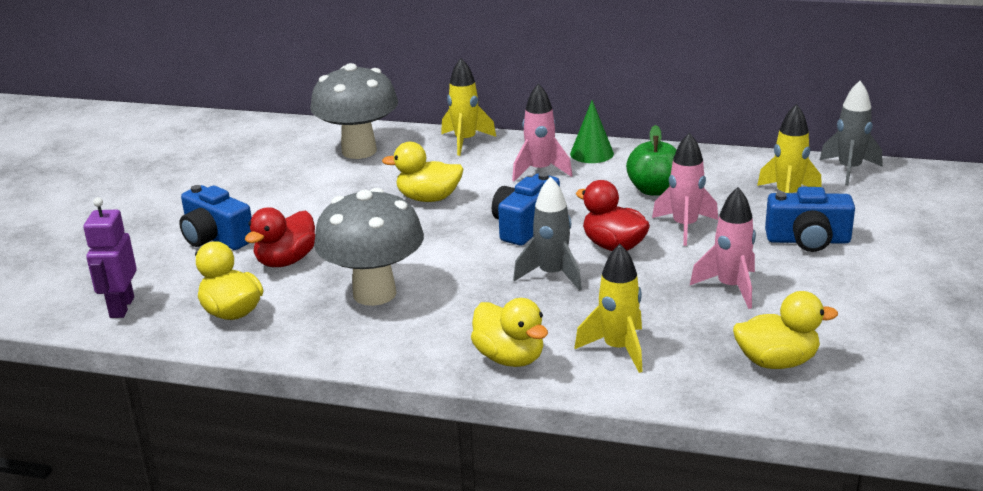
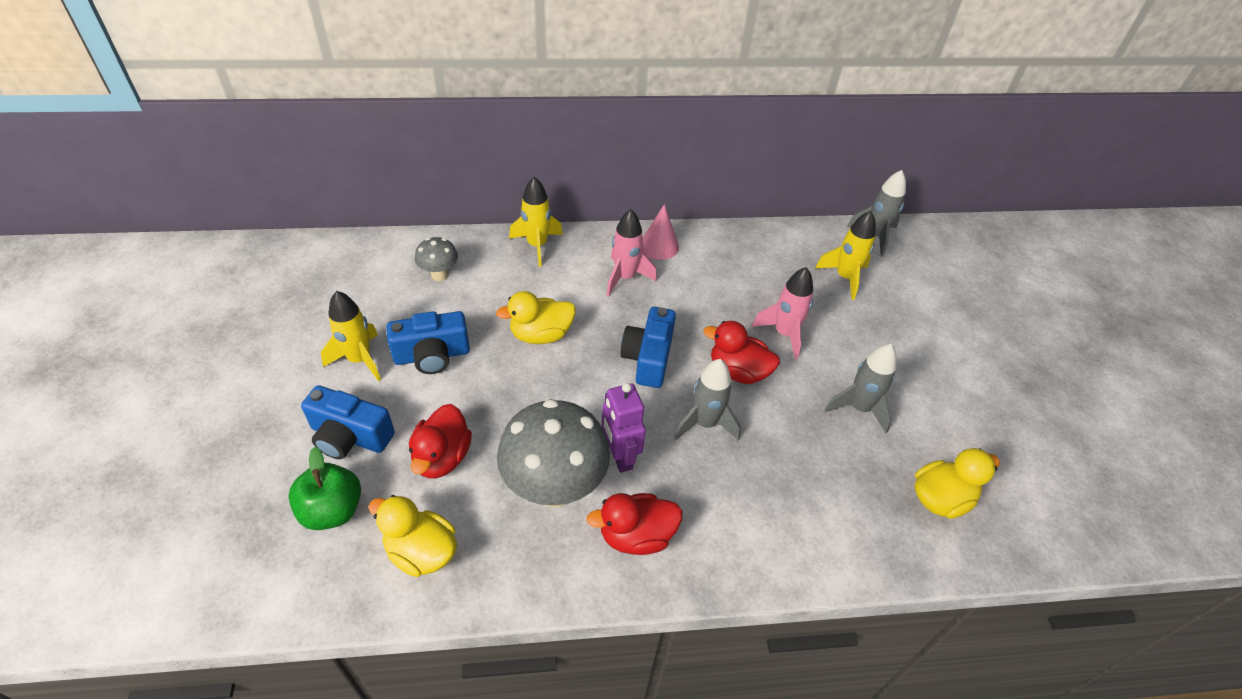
camera: 25 degrees left, 20 degrees up
(121, 307) = (294, 574): purple robot -> purple robot (619, 456)
(359, 151) = (439, 275): grey mushroom -> grey mushroom, size x0.49
(430, 334) = (636, 536): none -> red duck
(510, 358) = (724, 552): yellow duck -> none
(591, 153) = (659, 246): green cone -> pink cone
(618, 349) = (809, 515): yellow rocket -> yellow rocket (359, 359)
(654, 190) = (735, 288): green apple -> green apple (332, 510)
(730, 287) = (858, 408): pink rocket -> grey rocket
(808, 240) = (887, 333): blue camera -> blue camera (432, 355)

